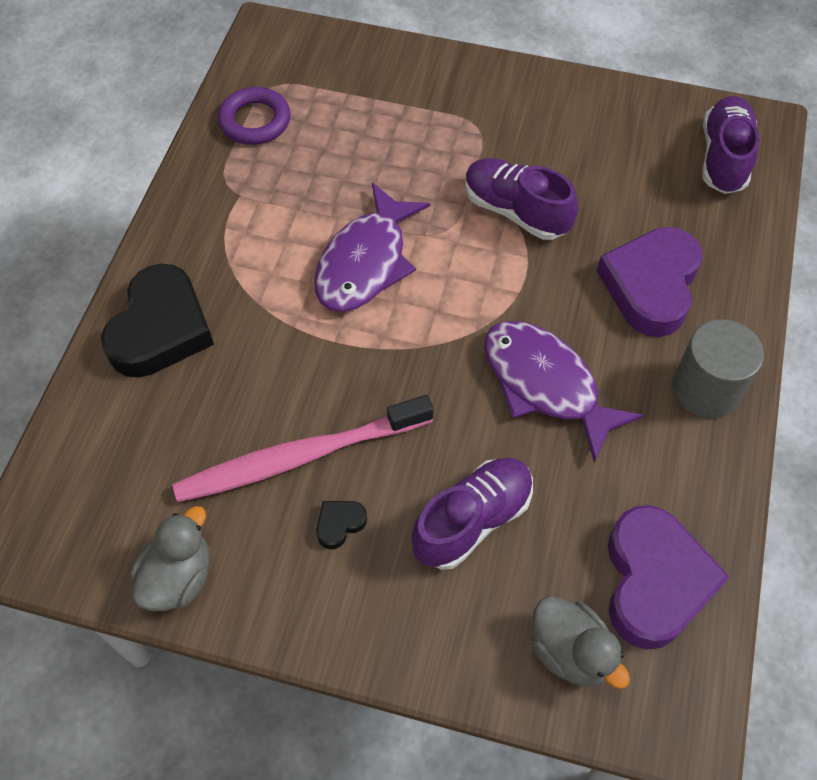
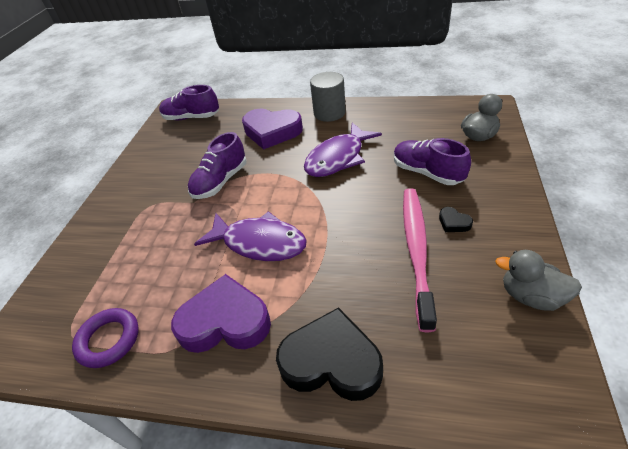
camera: 90 degrees left, 15 degrees down
(299, 457) = (416, 250): pink toothbrush -> pink toothbrush turned 150 degrees counterclockwise
(654, 581) = (432, 118): purple heart -> purple heart (225, 321)

